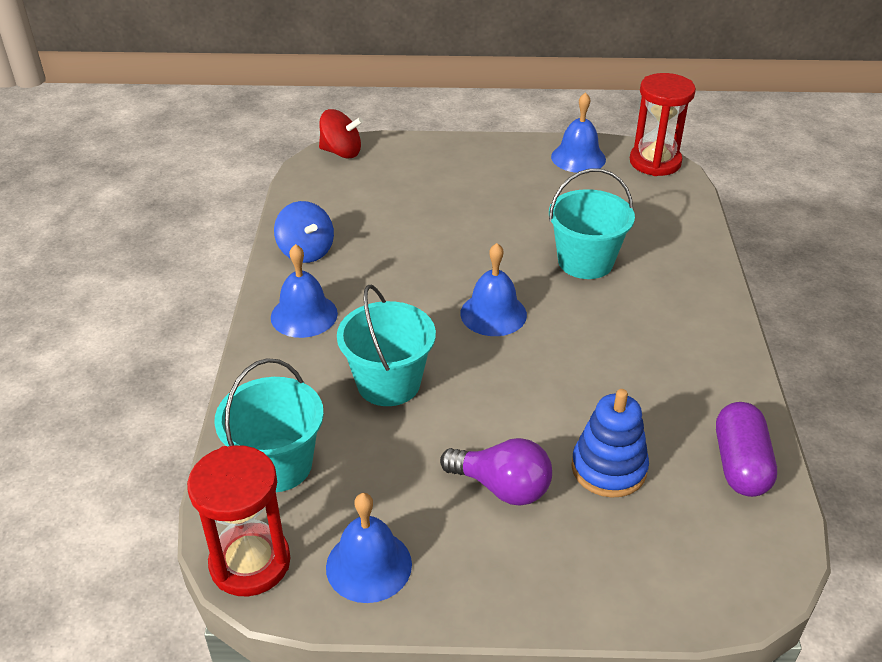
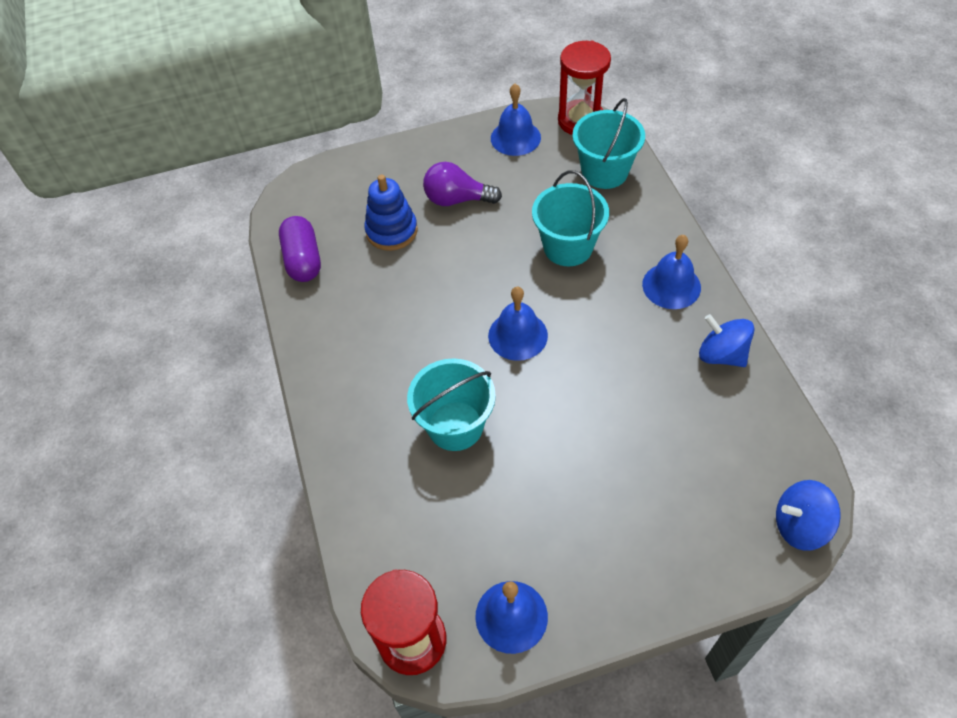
camera: 165 degrees right, 15 degrees up
(341, 152) = (800, 525): red spinning top -> blue spinning top

